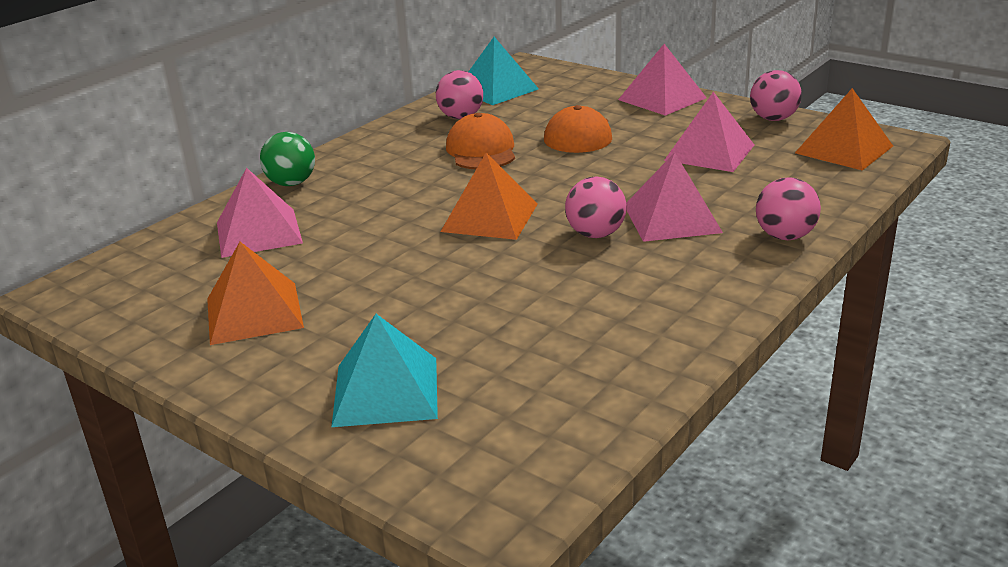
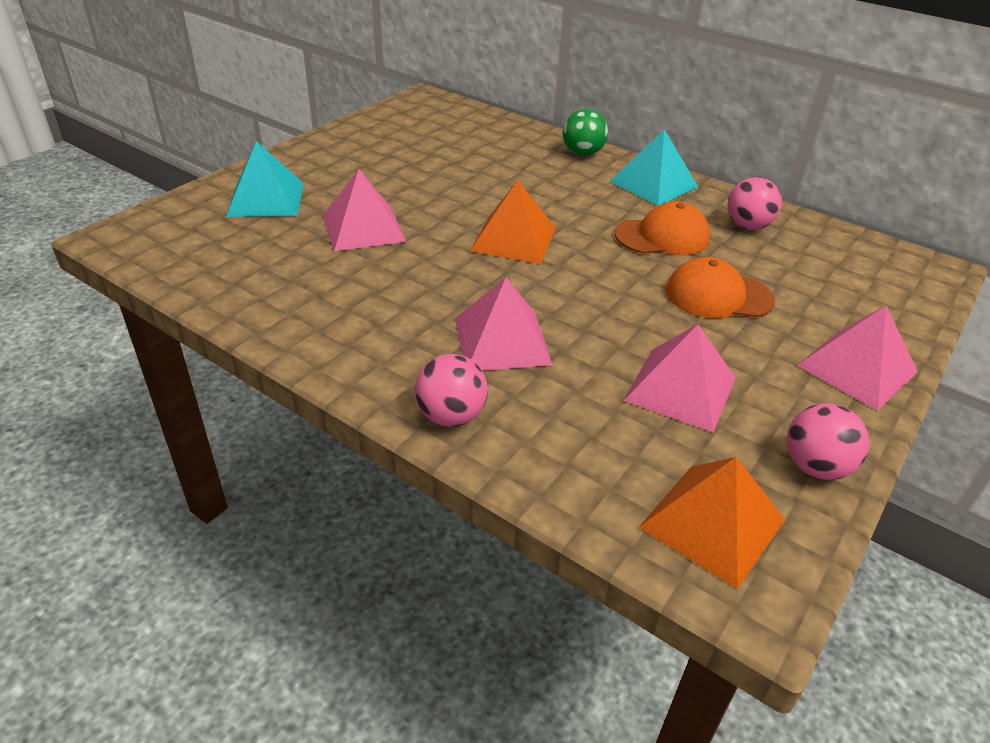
camera: 85 degrees right, 10 degrees up
(254, 312) = (381, 153): orange pyramid -> none
(258, 232) = (497, 147): pink pyramid -> pink pyramid (363, 228)
(497, 89) = (838, 248): turquoise pyramid -> turquoise pyramid (654, 184)
(595, 234) = (473, 292): pink ball -> none

